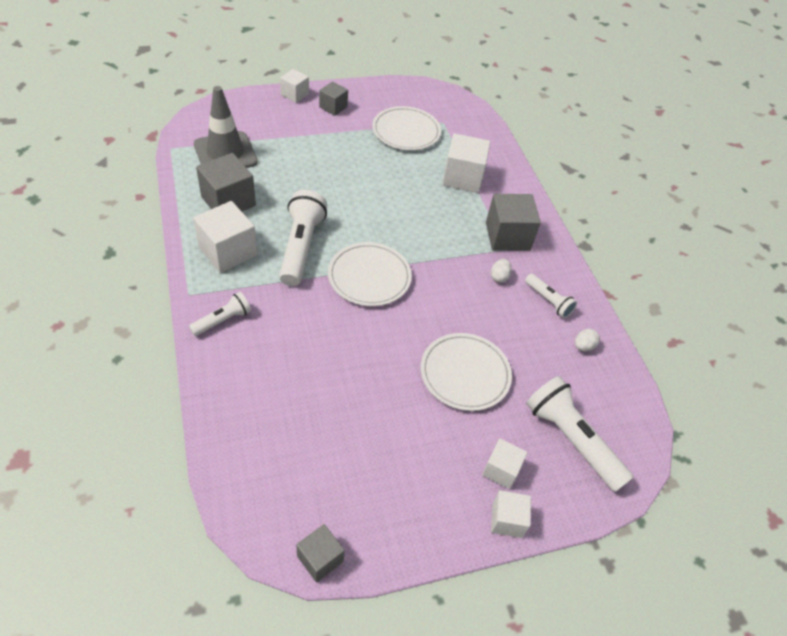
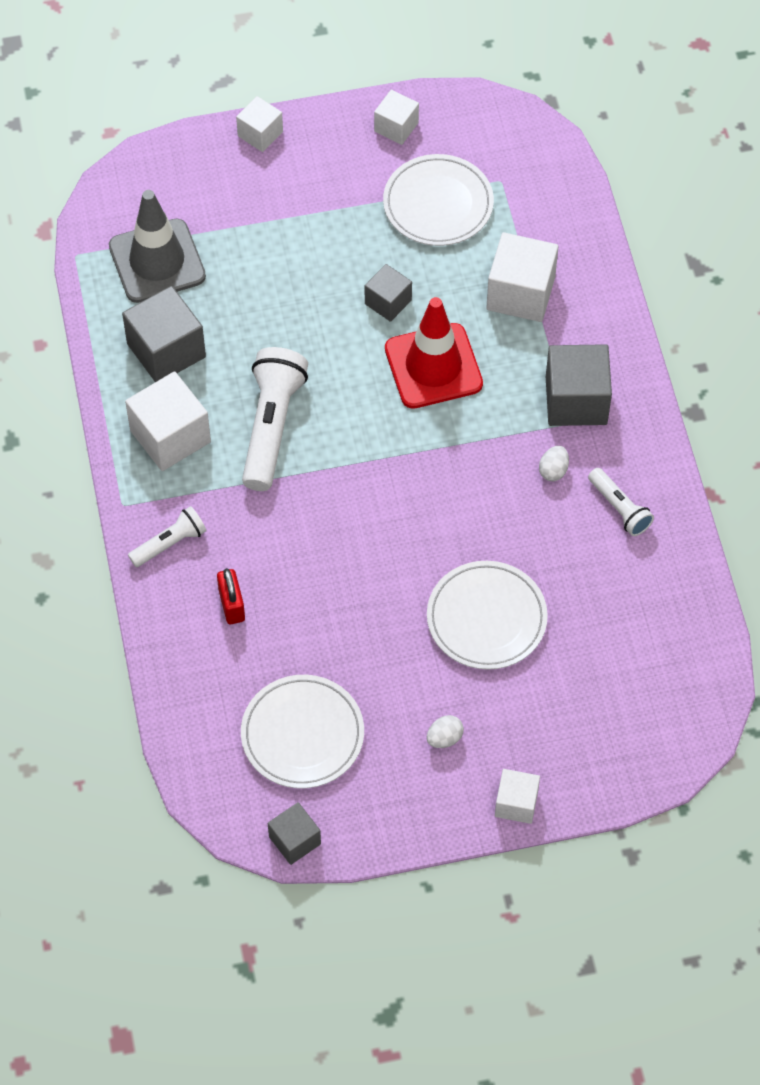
camera: 10 degrees right, 10 degrees up
(269, 364) = (232, 605): none -> red padlock
(333, 107) = (322, 158): grey cube -> grey cube (388, 302)
(369, 277) = (367, 473): white plate -> white plate (302, 734)
(410, 215) = (433, 366): none -> red traffic cone
(501, 470) = (517, 744): white cube -> white cube (396, 127)
(571, 440) = (614, 707): white flashlight -> none
(583, 346) = (656, 578): white egg -> white egg (444, 738)

